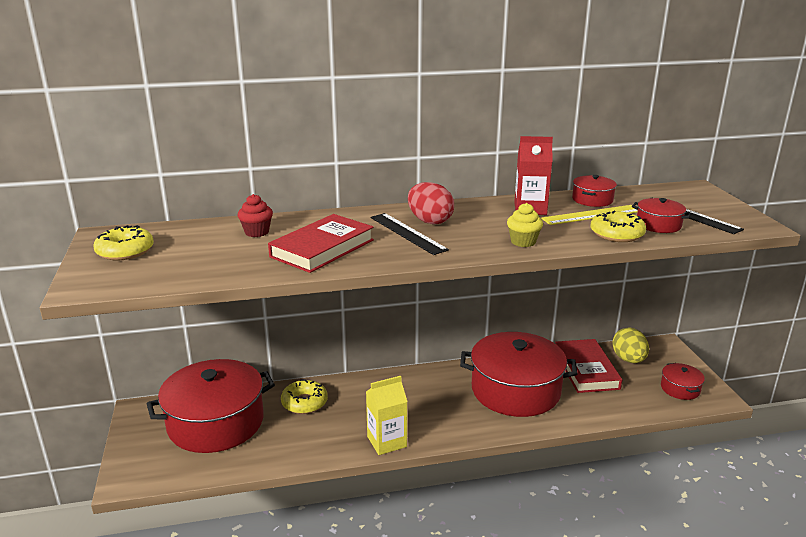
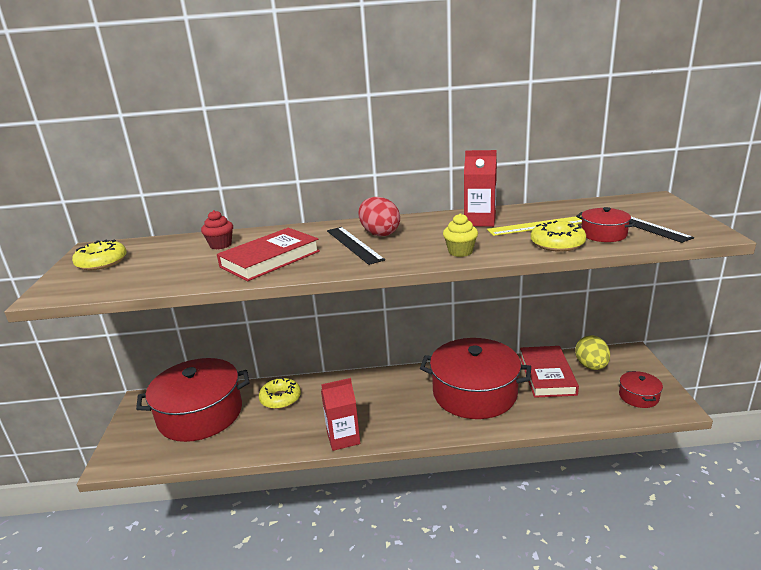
camera: 10 degrees right, 0 degrees up
(387, 442) = (343, 438): yellow carton -> red carton
(592, 200) = (544, 211): red pot -> none

